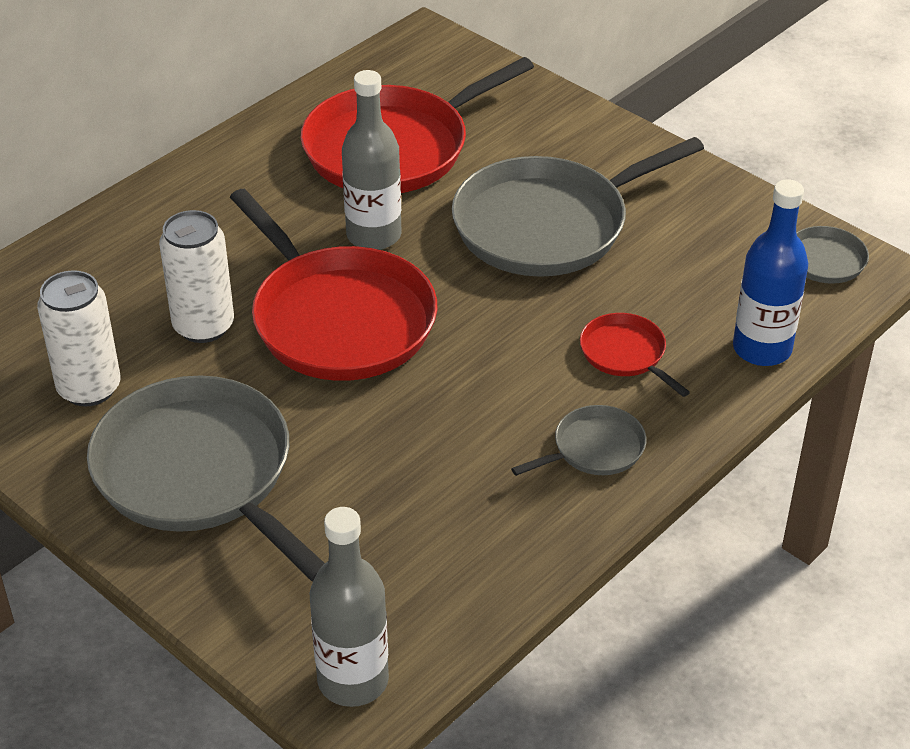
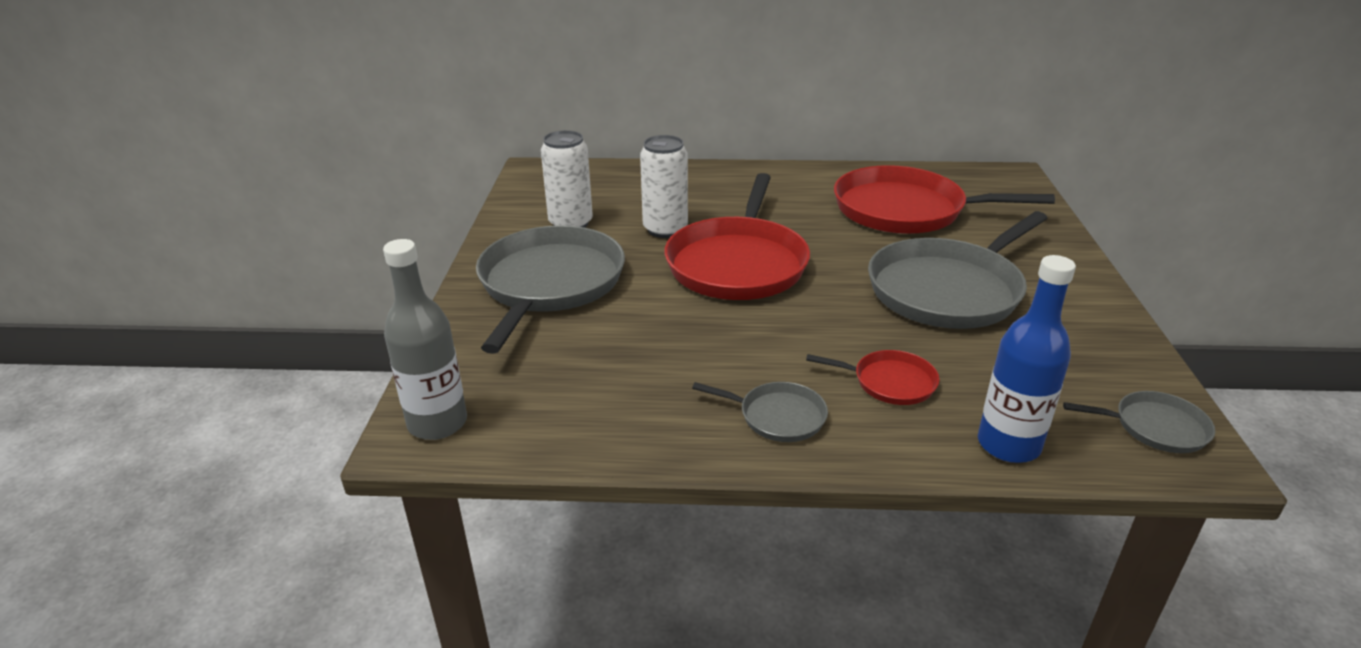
camera: 50 degrees right, 10 degrees down
(374, 235) = (824, 240): grey bottle -> none
(548, 225) = (948, 290): grey pan -> grey pan turned 60 degrees counterclockwise
(625, 354) = (889, 382): red pan -> red pan turned 90 degrees clockwise

